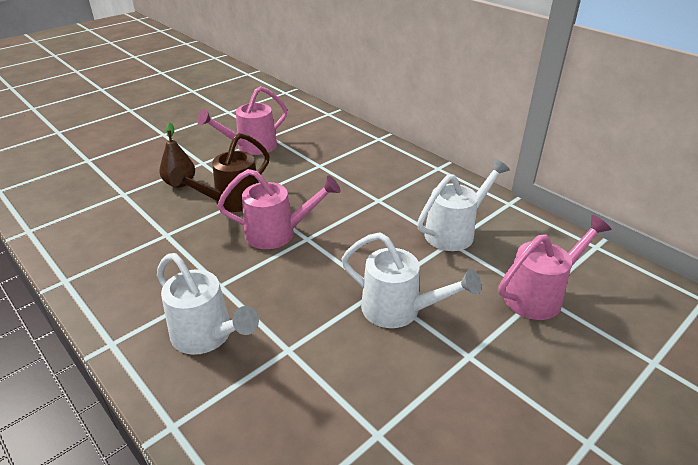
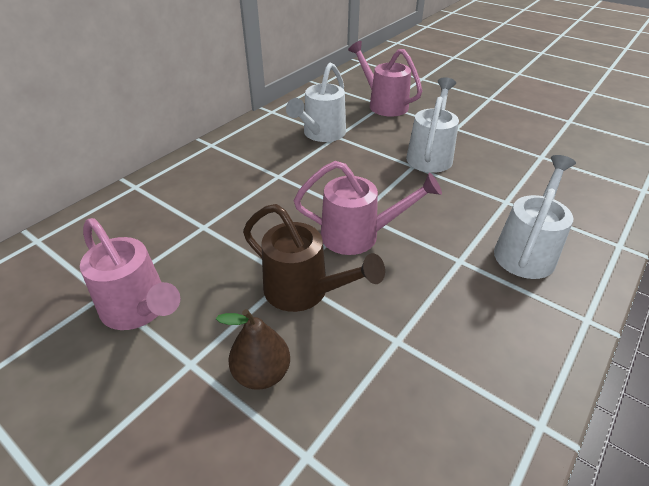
camera: 100 degrees left, 5 degrees up
(278, 233) = (358, 235): pink watering can -> pink watering can turned 105 degrees clockwise
(455, 232) = (321, 134): white watering can -> white watering can turned 105 degrees counterclockwise

